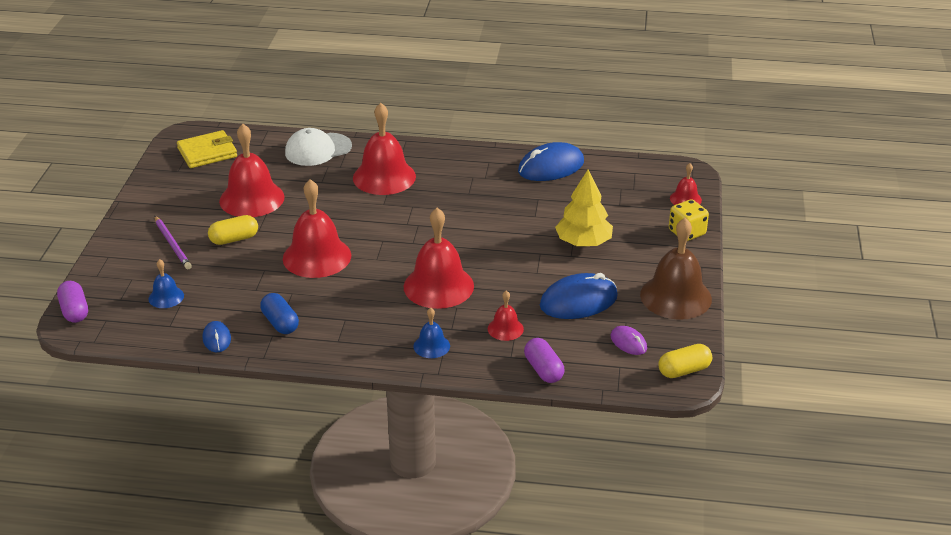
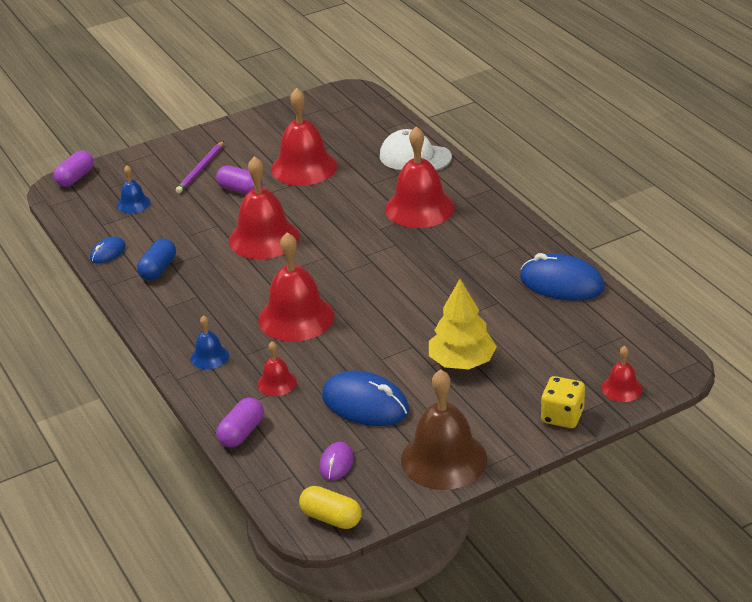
camera: 55 degrees right, 0 degrees up
(207, 152) = (340, 114): yellow wallet -> none
(234, 239) = (240, 190): yellow capsule -> purple capsule

